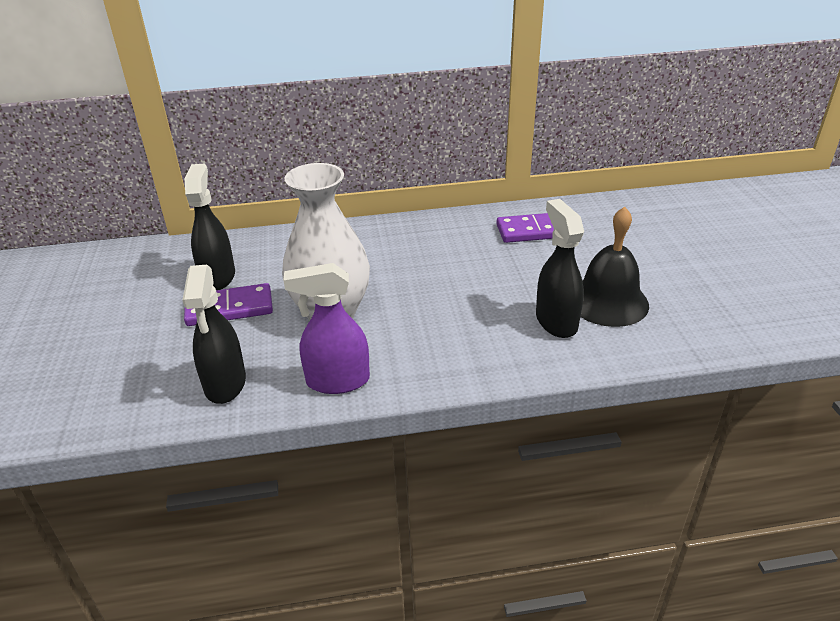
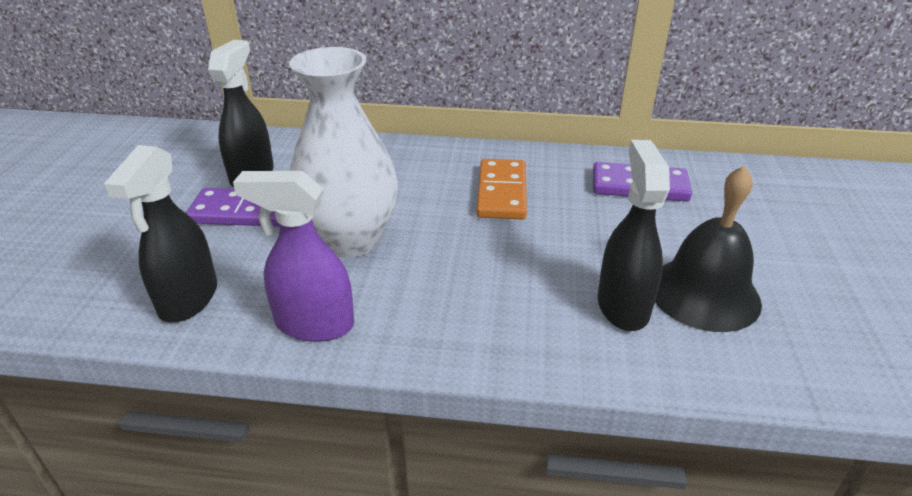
camera: 15 degrees right, 0 degrees up
(433, 254) = (501, 192): none -> orange domino

